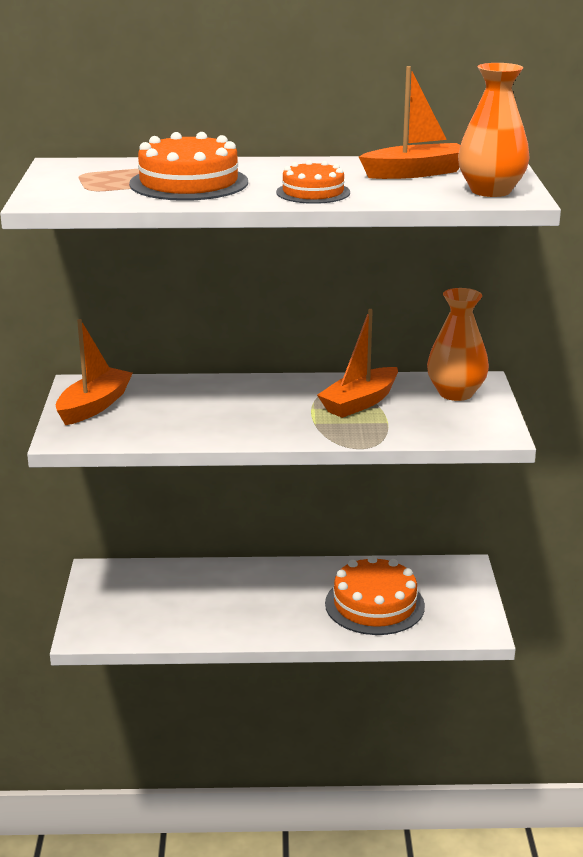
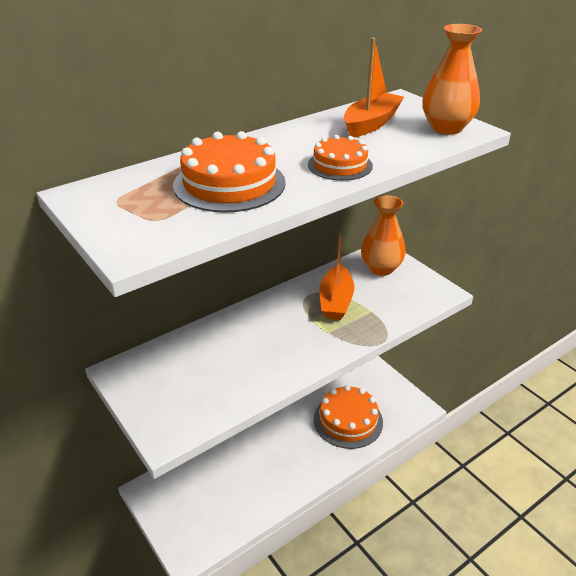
camera: 35 degrees left, 10 degrees up
(94, 406) = (154, 389): orange boat -> none

